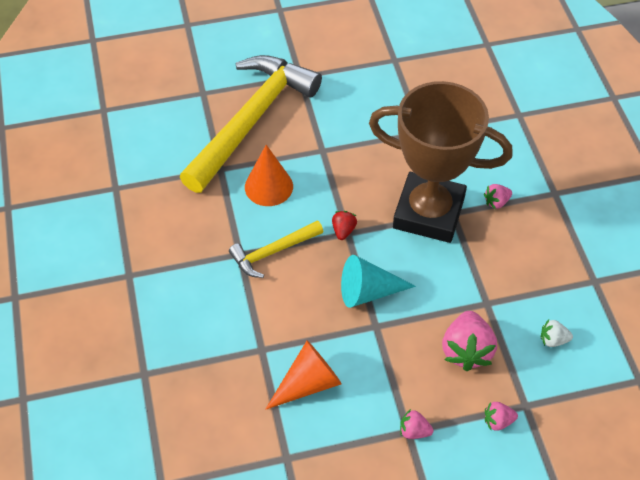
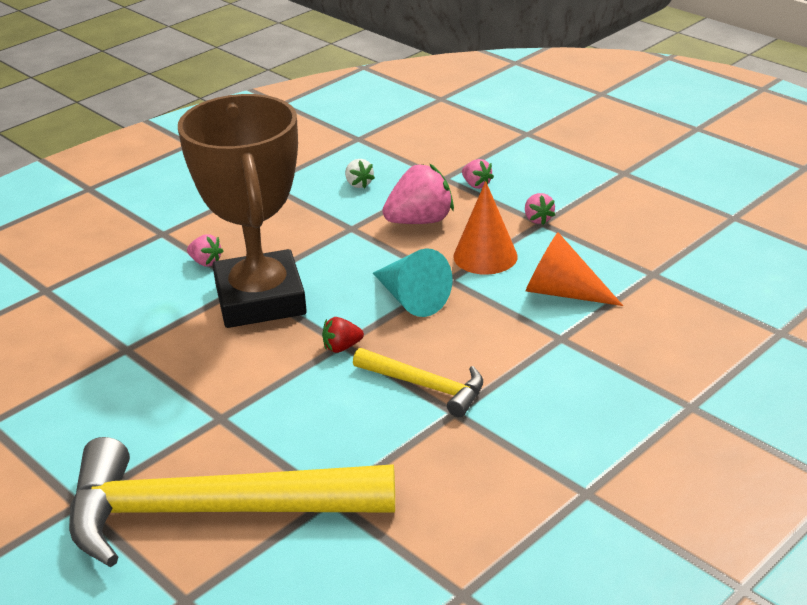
camera: 120 degrees left, 20 degrees down
(268, 186) = (324, 436): orange cone -> orange cone (485, 256)

